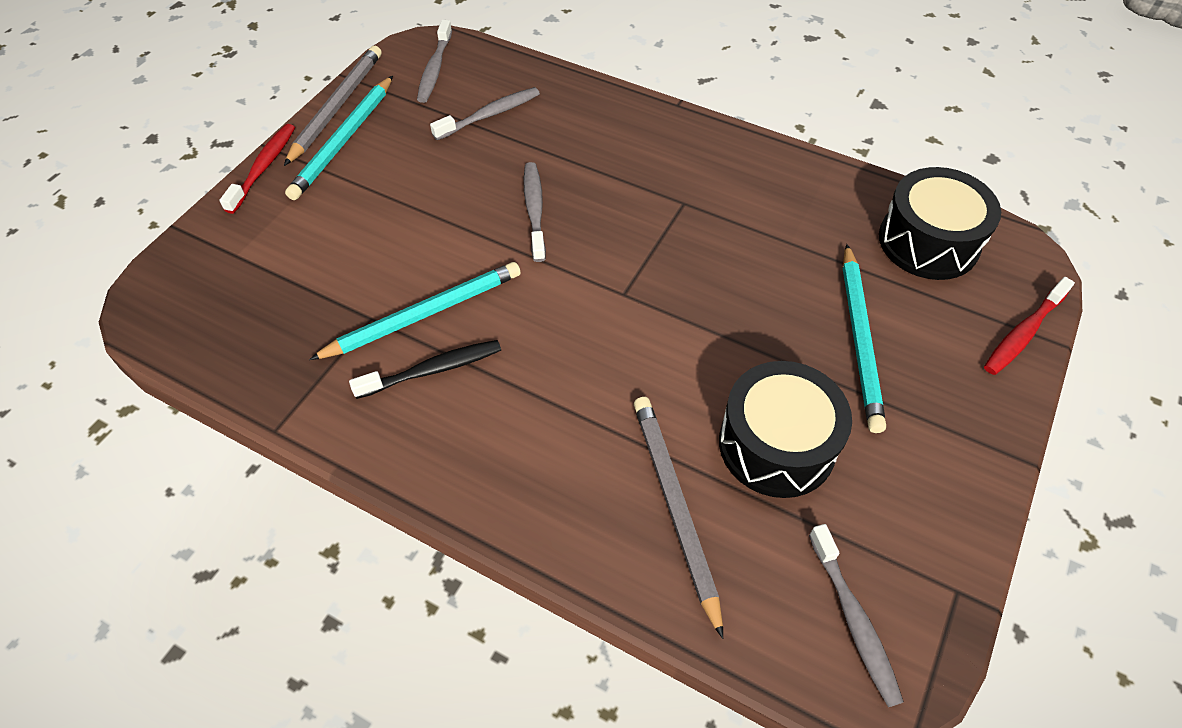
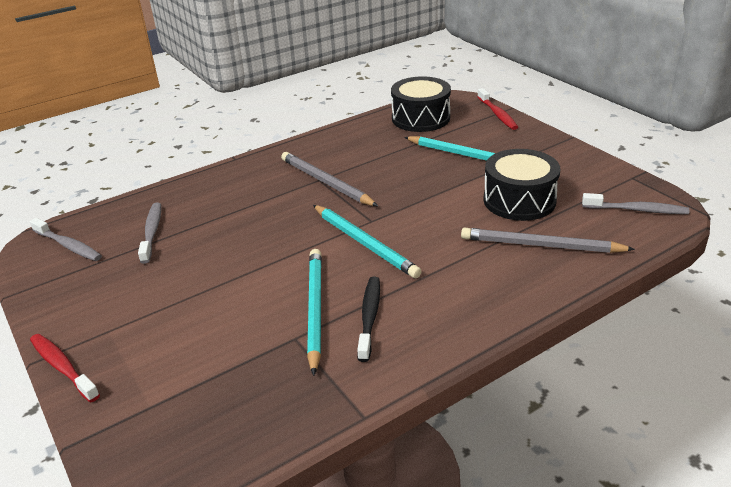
camera: 60 degrees left, 20 degrees down
(337, 107) = (43, 307): grey pencil -> grey pencil (326, 182)
(343, 140) = (88, 311): turquoise pencil -> turquoise pencil (364, 243)
(534, 210) = (266, 236): grey toothbrush -> none

